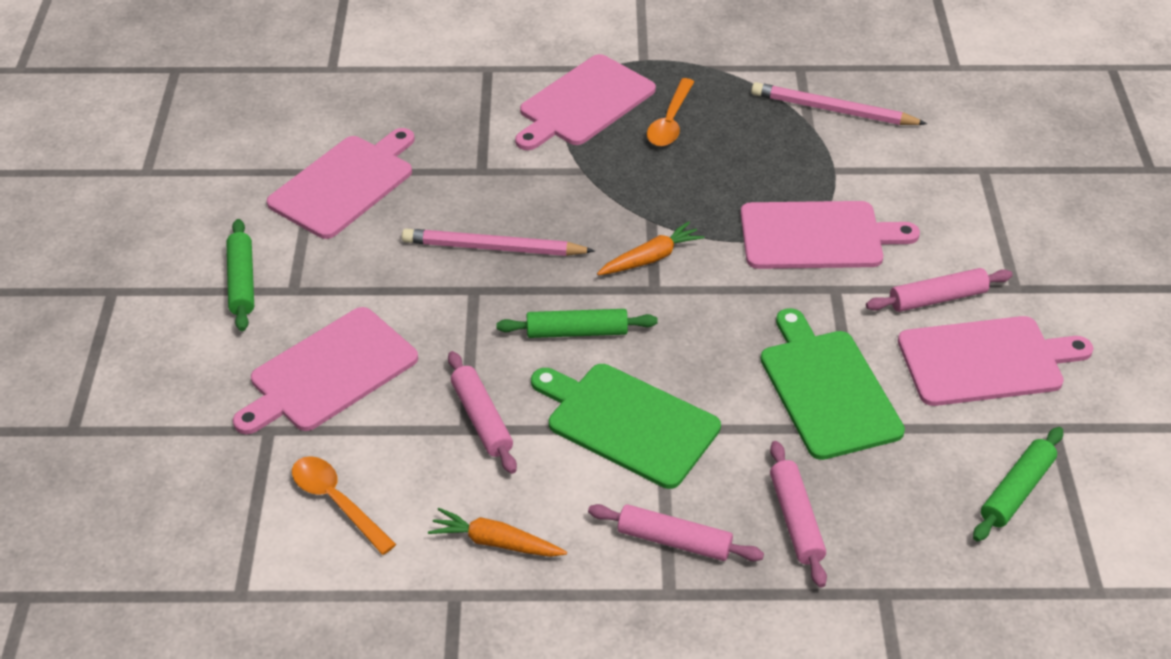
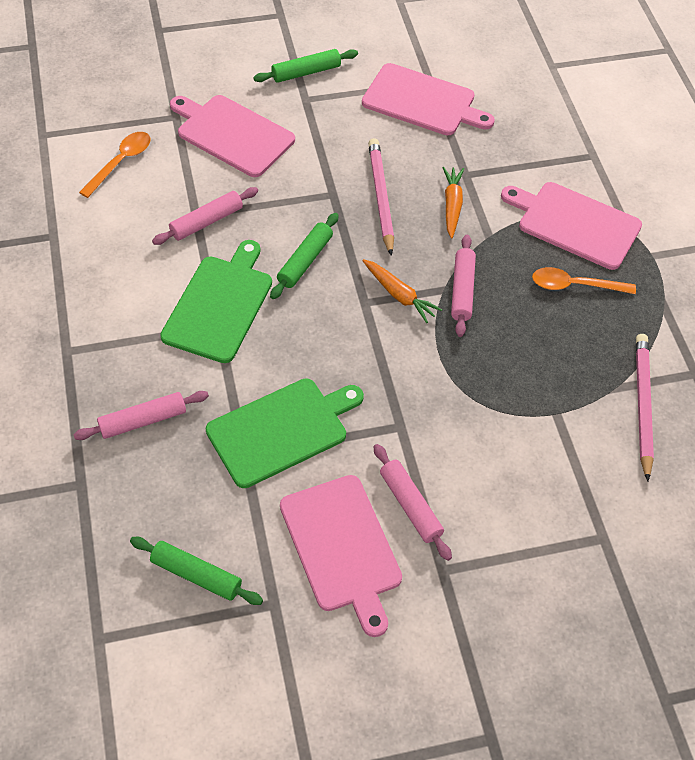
camera: 75 degrees right, 10 degrees up
(495, 542) = (98, 249): orange carrot -> orange carrot (452, 205)
(577, 332) = (305, 261): green rolling pin -> green rolling pin turned 45 degrees clockwise
(674, 540) = (113, 348): pink rolling pin -> pink rolling pin (462, 290)
(817, 236) = (463, 408): pink cutting board -> none

